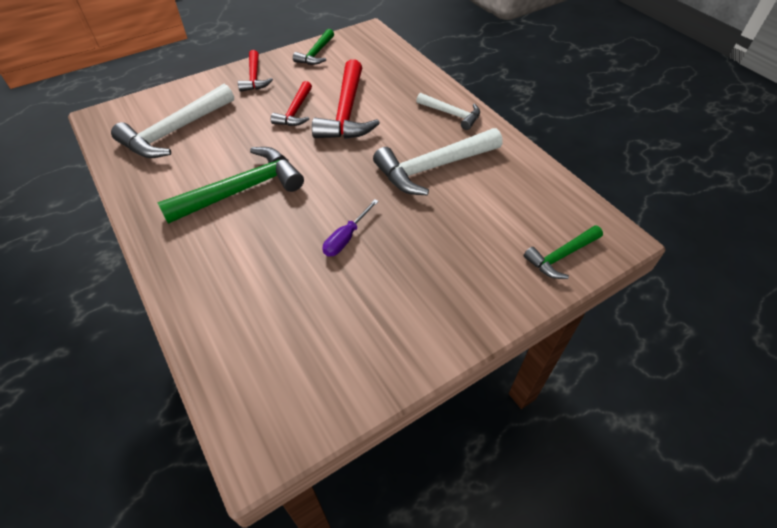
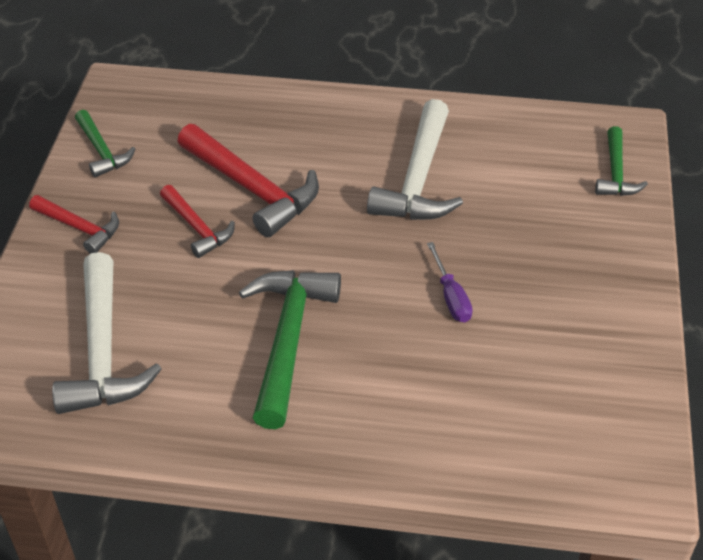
camera: 50 degrees left, 5 degrees down
(452, 114) = (353, 116): white hammer -> none

